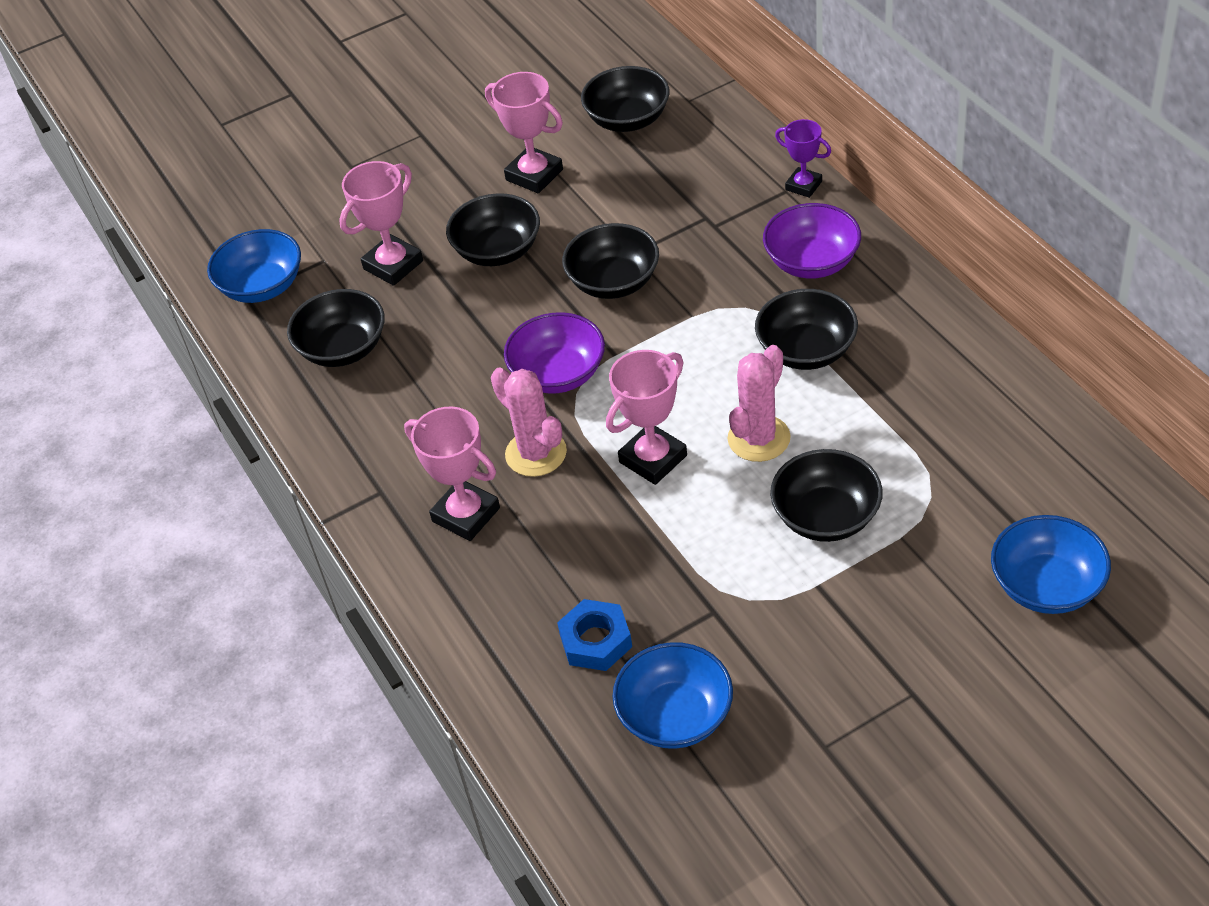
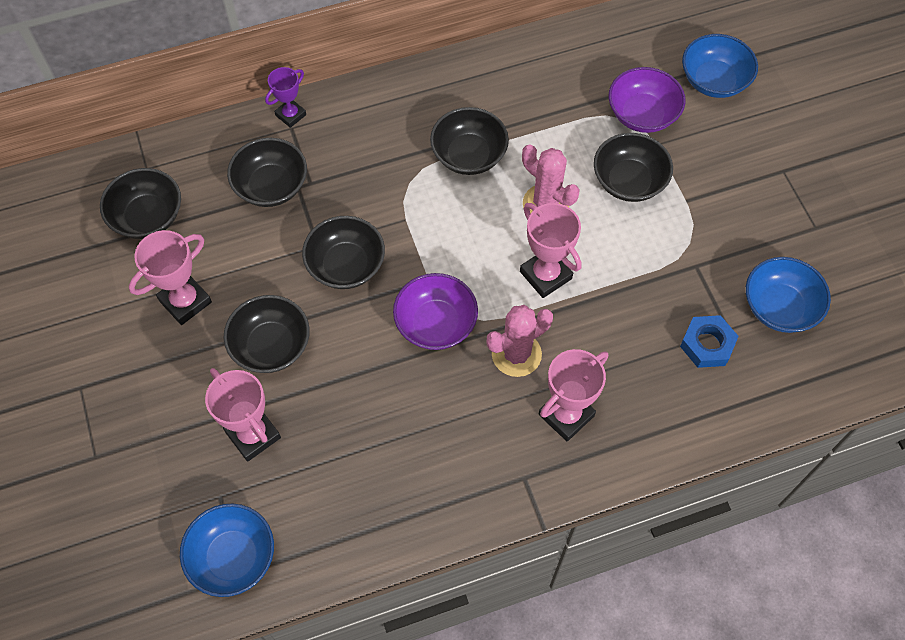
camera: 85 degrees left, 15 degrees up
(343, 348) = (345, 490): black bowl -> black bowl (271, 186)
(812, 262) = (378, 130): purple bowl -> purple bowl (642, 114)

